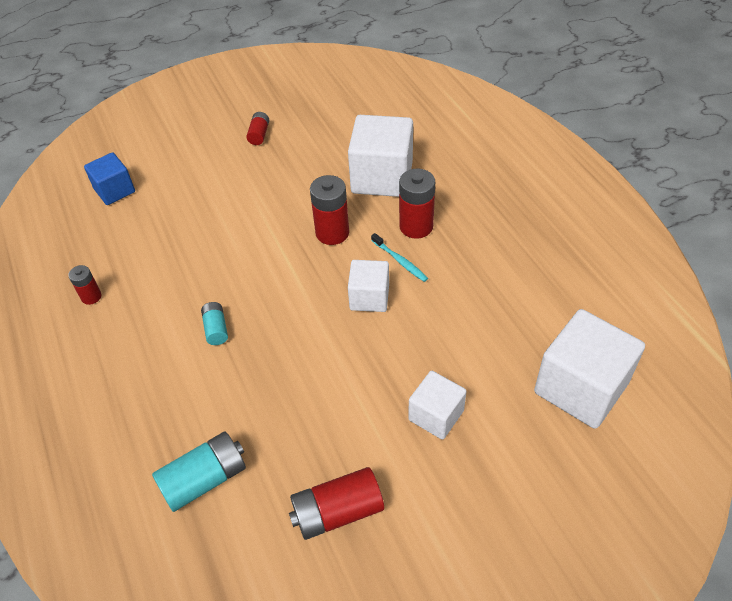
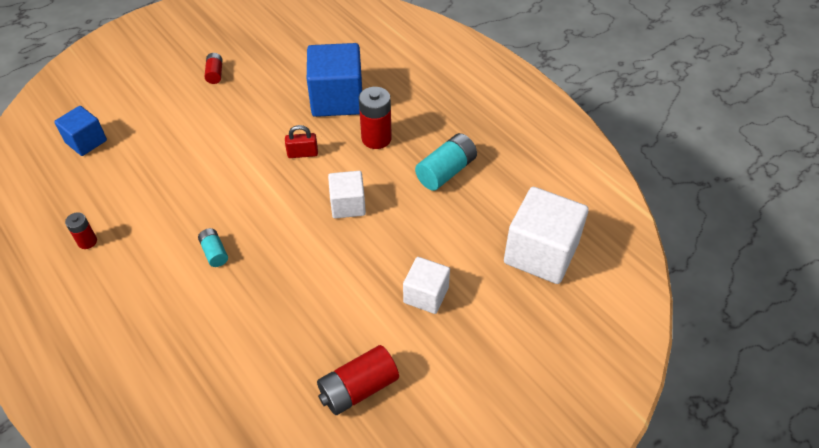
camera: 15 degrees left, 0 degrees up
(205, 479) = (234, 383): turquoise battery -> turquoise battery (446, 171)
(332, 233) = (302, 153): red battery -> red padlock
(382, 177) = (337, 99): white cube -> blue cube
(400, 261) = (368, 170): turquoise toothbrush -> none

